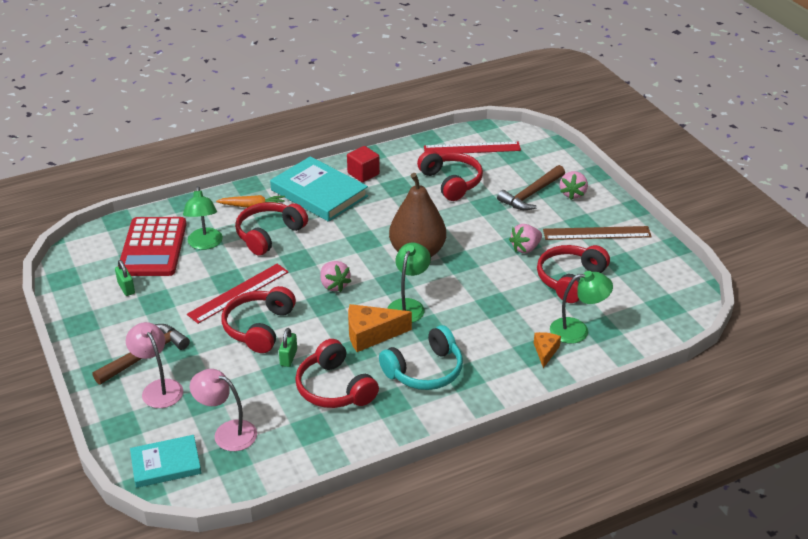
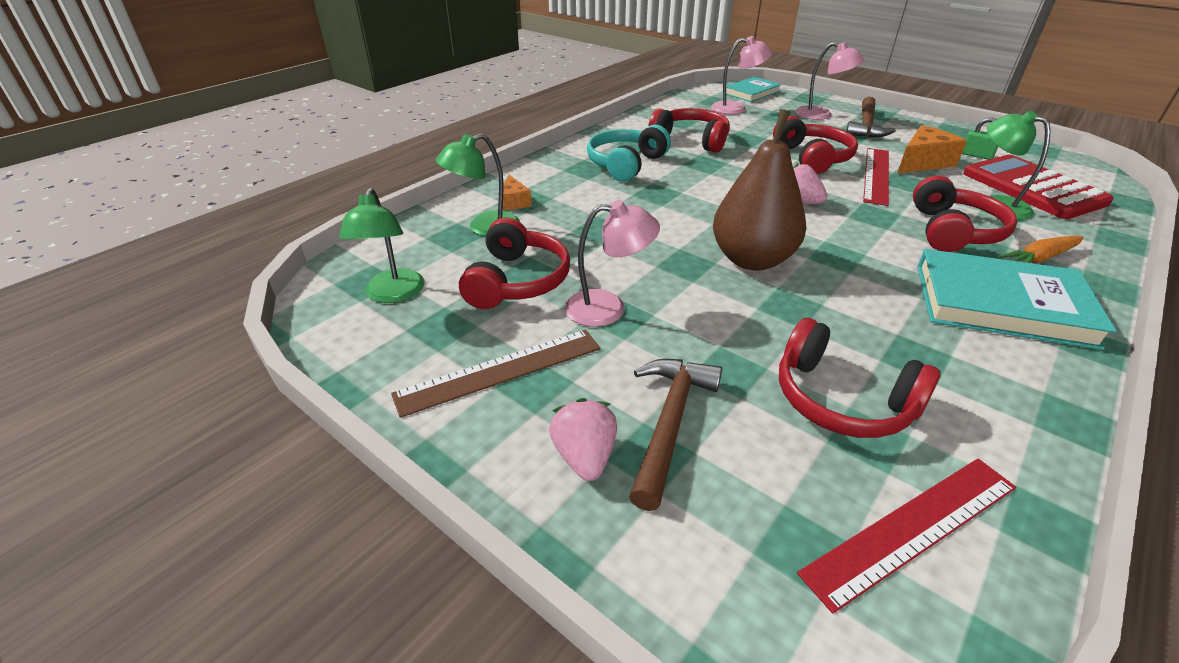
camera: 155 degrees right, 0 degrees up
(288, 357) = (755, 147): green padlock -> none
(363, 174) = (1004, 364): red cube -> none
(371, 334) = (705, 175): orange cheese -> orange cheese (922, 162)
(408, 306) = (696, 205): green lamp -> green lamp (393, 294)
(525, 248) = (608, 308): pink strawberry -> pink lamp

